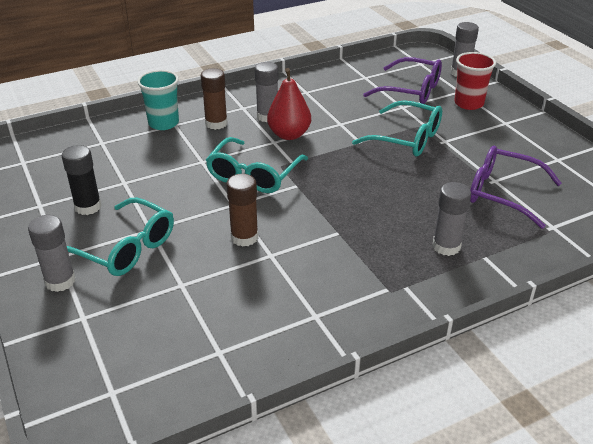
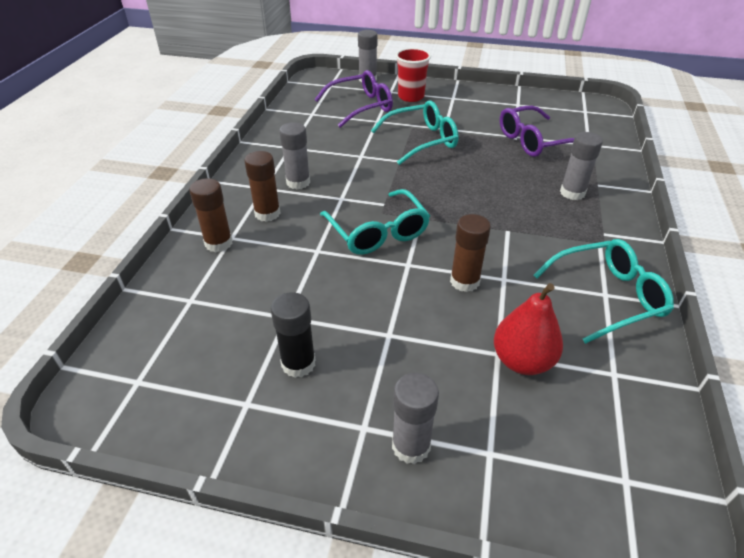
camera: 50 degrees left, 5 degrees up
(126, 248) = (403, 366): turquoise glasses -> turquoise glasses (607, 296)
(163, 123) = (218, 243): turquoise cup -> brown glue stick
(289, 135) = (342, 186): red pear -> red pear (522, 361)

